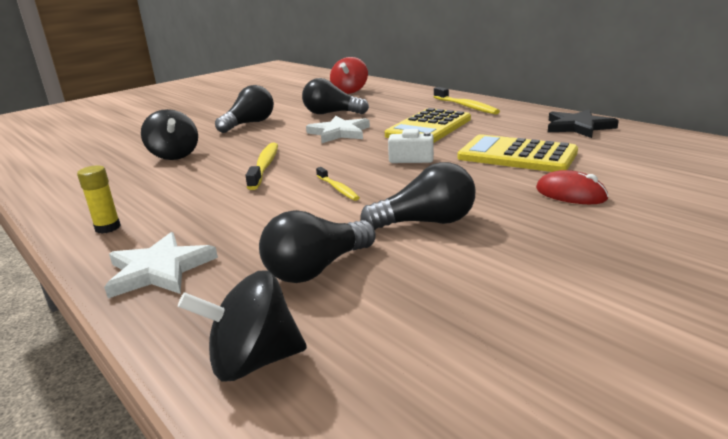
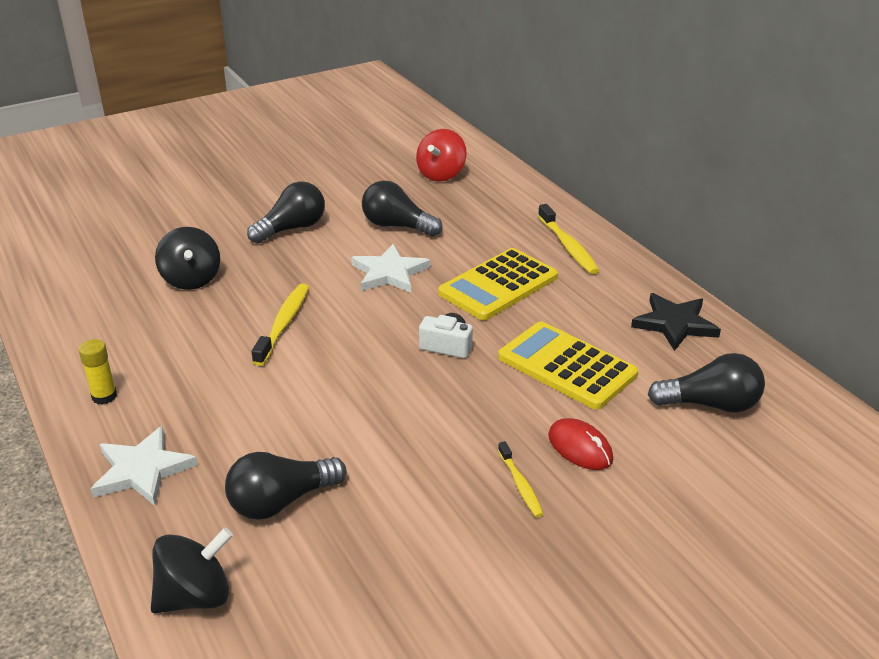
camera: 10 degrees right, 10 degrees up
(253, 361) = (195, 596): black spinning top -> black spinning top turned 150 degrees clockwise
(338, 188) = (346, 383): yellow toothbrush -> yellow toothbrush (520, 485)
(425, 222) = (409, 459): black light bulb -> black light bulb (710, 404)

